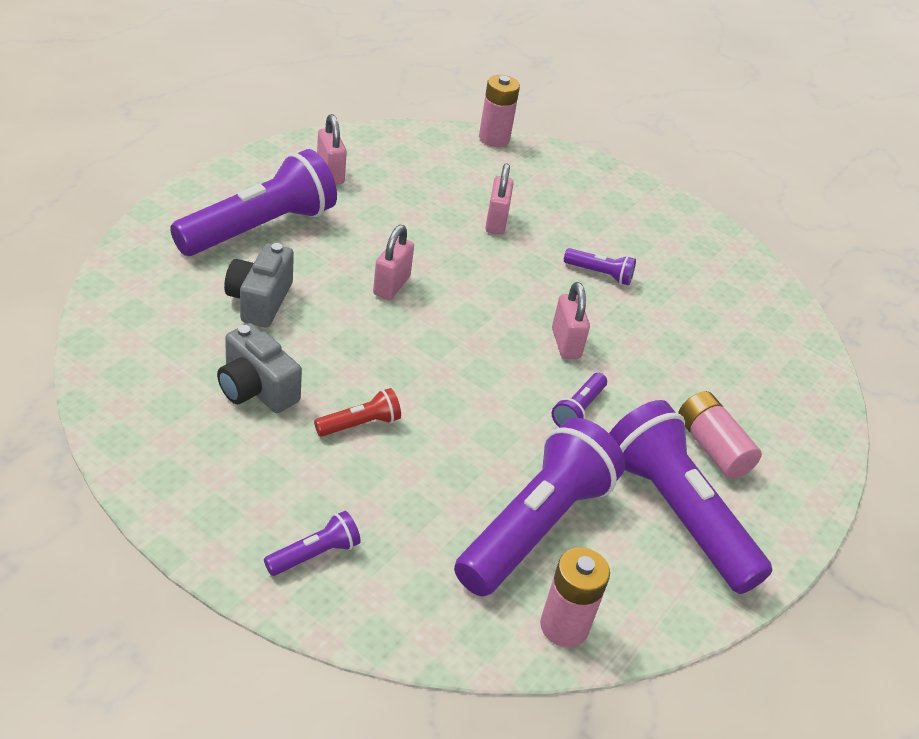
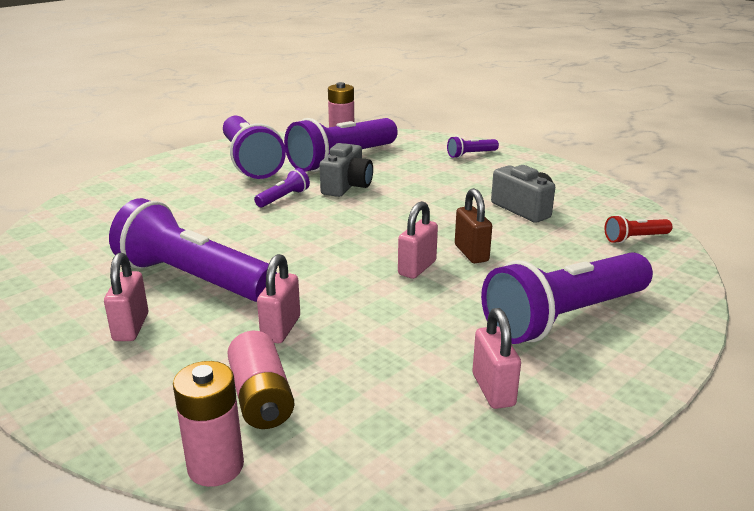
camera: 165 degrees left, 15 degrees down
(260, 300) = (540, 257): grey camera -> grey camera (347, 186)
(334, 306) = (471, 253): none -> brown padlock
(360, 424) = (446, 194): red flashlight -> red flashlight (635, 238)
(565, 343) = (268, 230): pink padlock -> pink padlock (131, 327)
(600, 274) = (193, 278): purple flashlight -> purple flashlight, size x2.30
(712, 447) = (198, 182): pink battery -> pink battery (261, 398)

